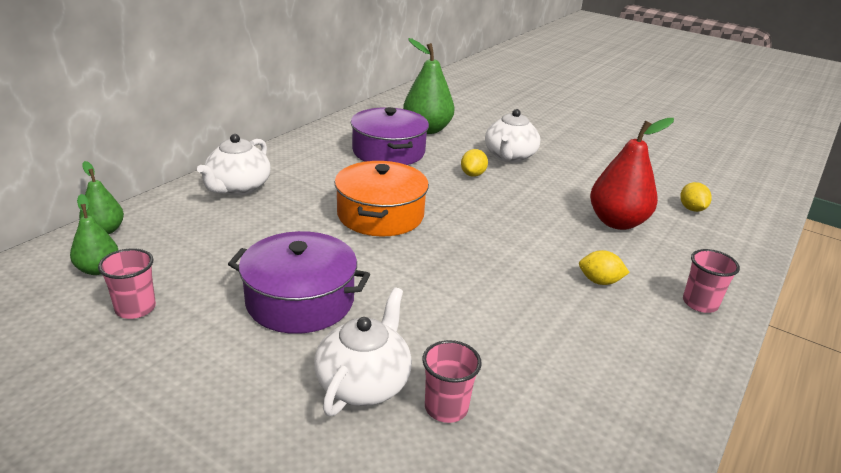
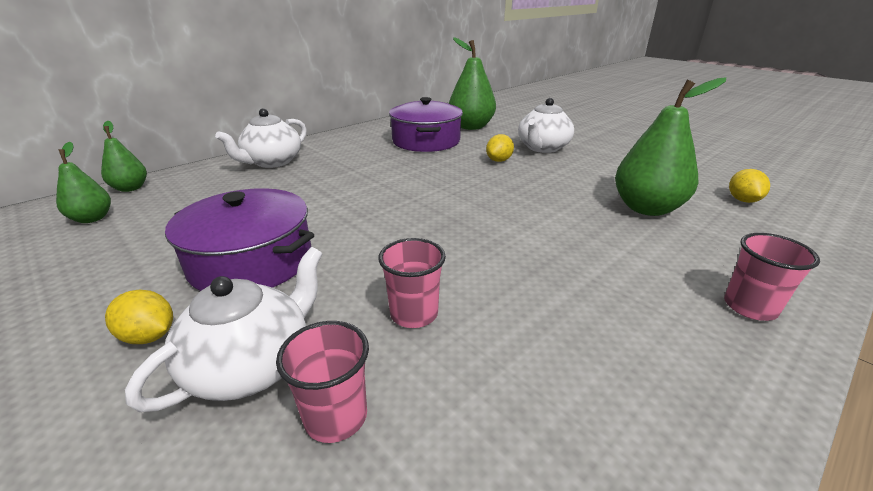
camera: 15 degrees right, 0 degrees up
(135, 308) = (88, 255): pink cup -> pink cup (414, 314)
(380, 215) = (388, 189): orange pot -> none
(599, 281) = (610, 268): yellow lemon -> yellow lemon (149, 336)
(617, 222) = (646, 208): red pear -> green pear

